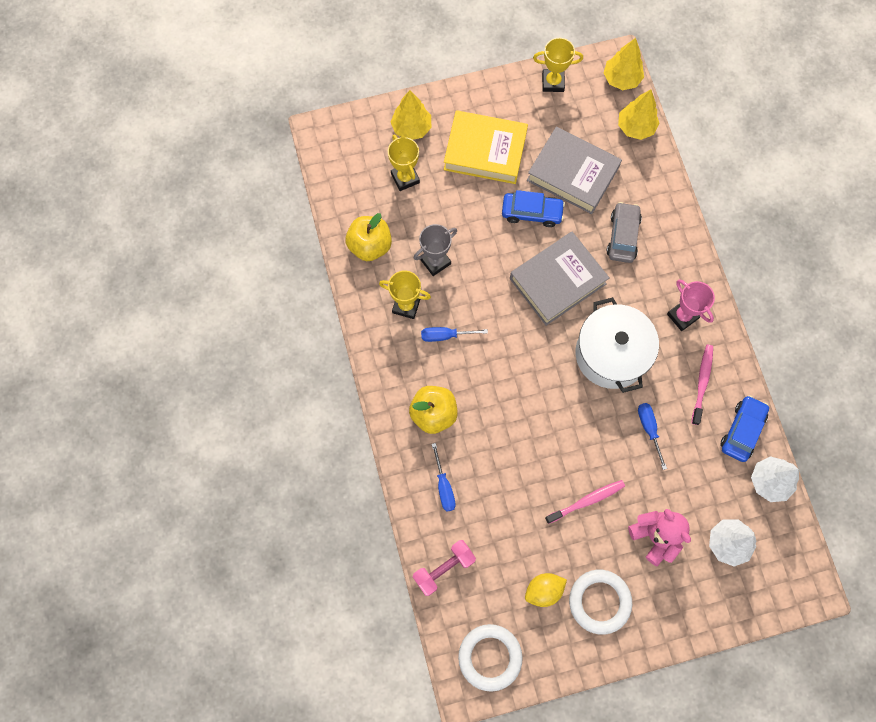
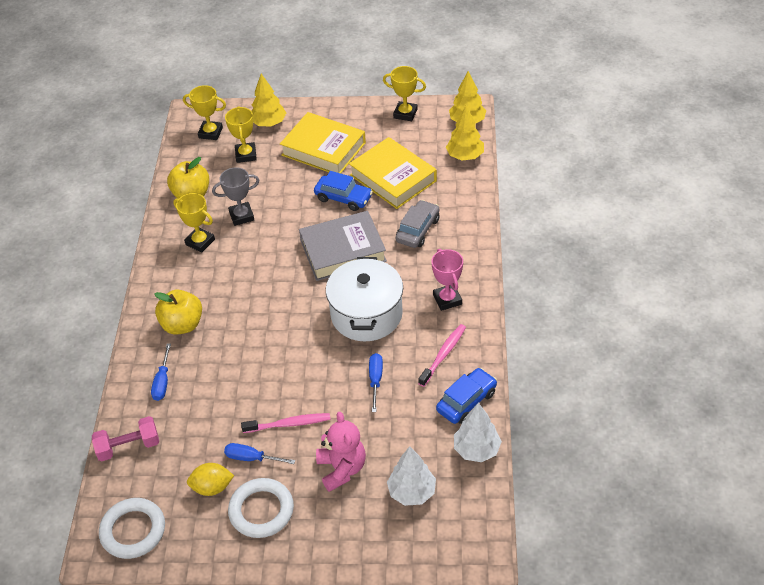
camera: 20 degrees right, 25 degrees down
(353, 156) = (210, 133): none -> yellow trophy
(445, 335) = (223, 270): blue screwdriver -> blue screwdriver (251, 458)
(572, 174) = (393, 178): grey book -> yellow book

